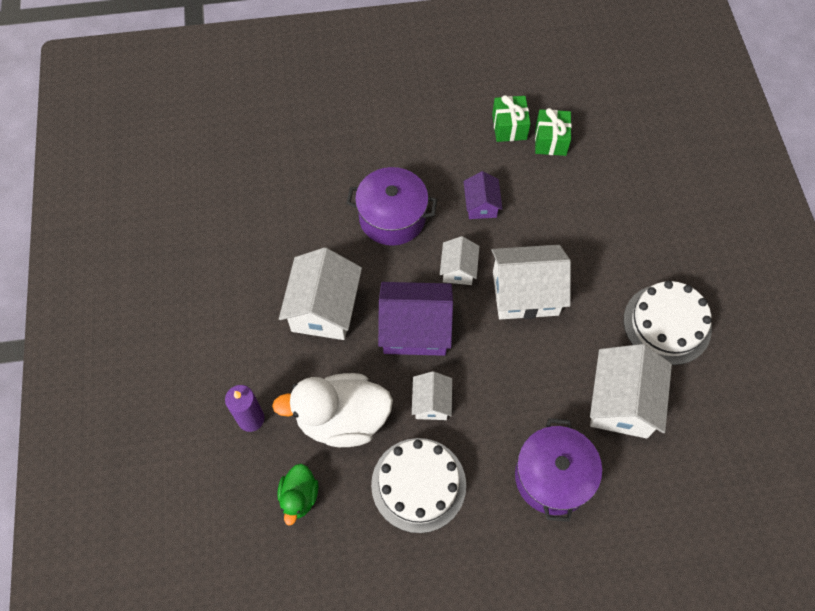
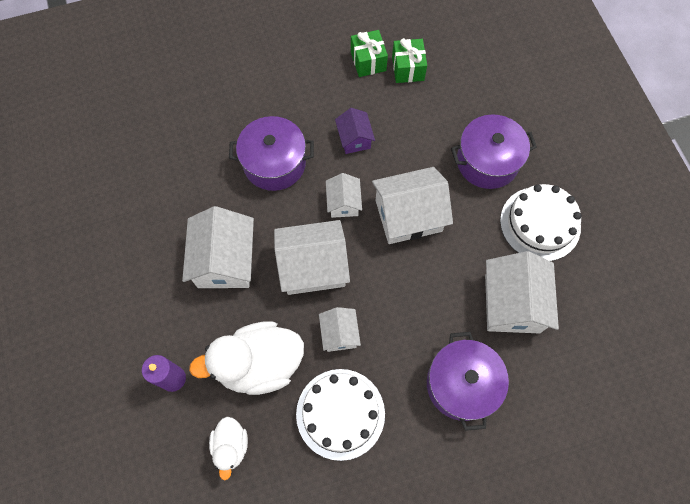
camera: 10 degrees left, 5 degrees up
(299, 497) = (231, 446): green duck -> white duck
(415, 329) = (313, 266): purple house -> white house
(620, 250) = (487, 161): none -> purple pot

